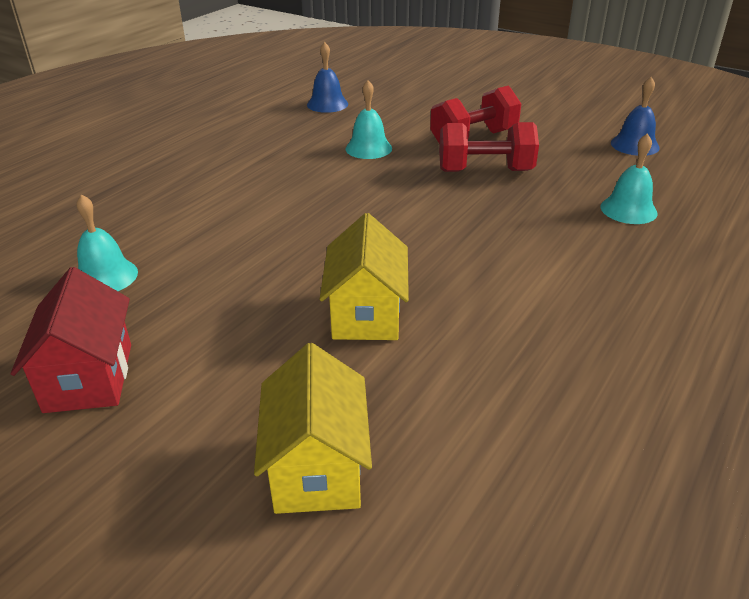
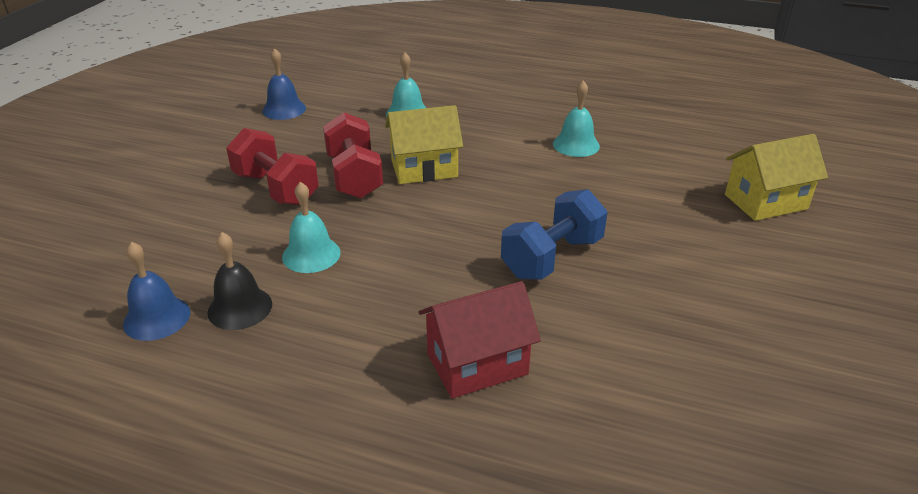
camera: 105 degrees left, 0 degrees up
(89, 377) = (794, 326): red house -> red house (477, 364)
(105, 276) = (672, 378): turquoise bell -> turquoise bell (576, 145)
(299, 252) = (552, 257): none -> blue dumbbell
(320, 125) = (240, 308): none -> black bell
(366, 314) = (615, 208): yellow house -> yellow house (424, 169)

